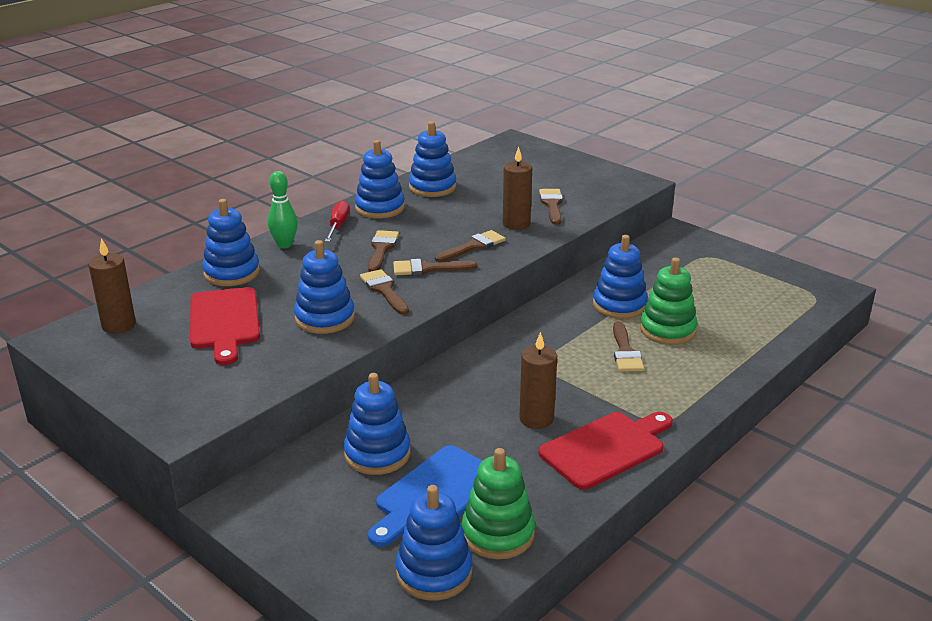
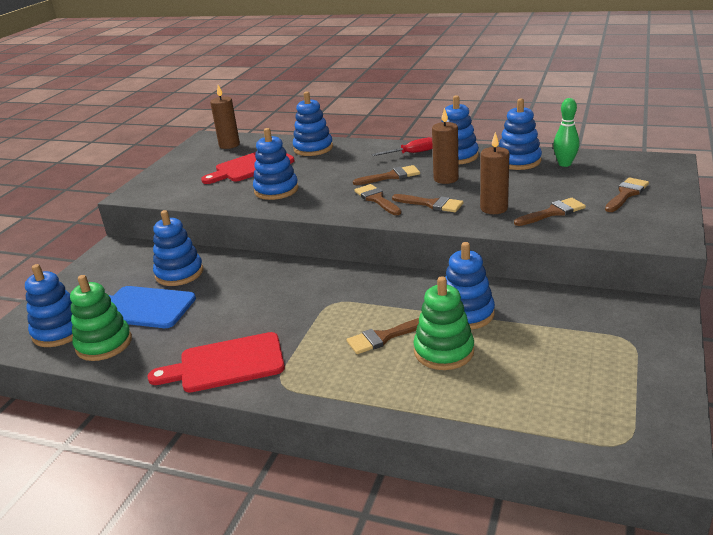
camera: 70 degrees right, 0 degrees up
(284, 245) = (365, 149): green bowling pin -> green bowling pin (564, 164)
(384, 290) = (330, 195): brown brush -> brown brush (626, 194)
(536, 419) = (252, 321): brown candle -> brown candle (446, 179)
(605, 448) = (226, 364): red cutting board -> red cutting board turned 135 degrees clockwise

